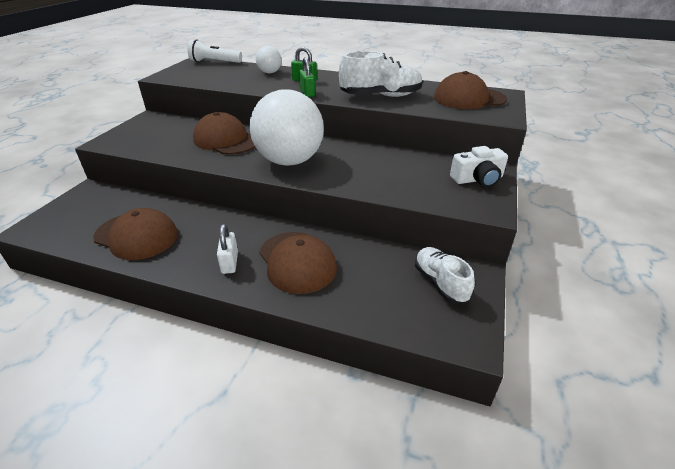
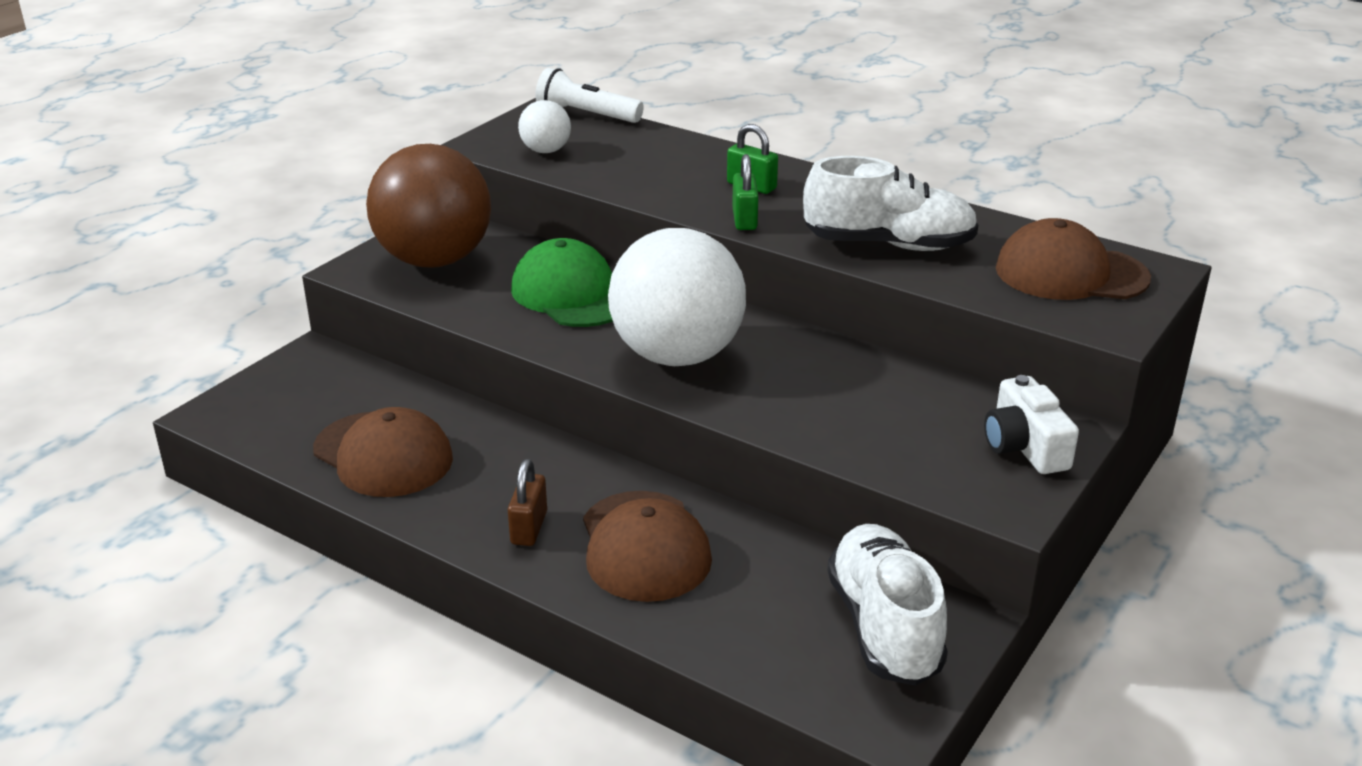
camera: 15 degrees right, 5 degrees down
(149, 133) = (434, 260): none -> brown ball
(226, 140) = (572, 294): brown cap -> green cap
(230, 262) = (529, 528): white padlock -> brown padlock
(269, 72) = (689, 156): white ball -> white ball (546, 151)
(440, 283) = (884, 627): white shoe -> white shoe, size x1.51
(478, 179) = (1024, 446): white camera -> white camera turned 75 degrees clockwise

